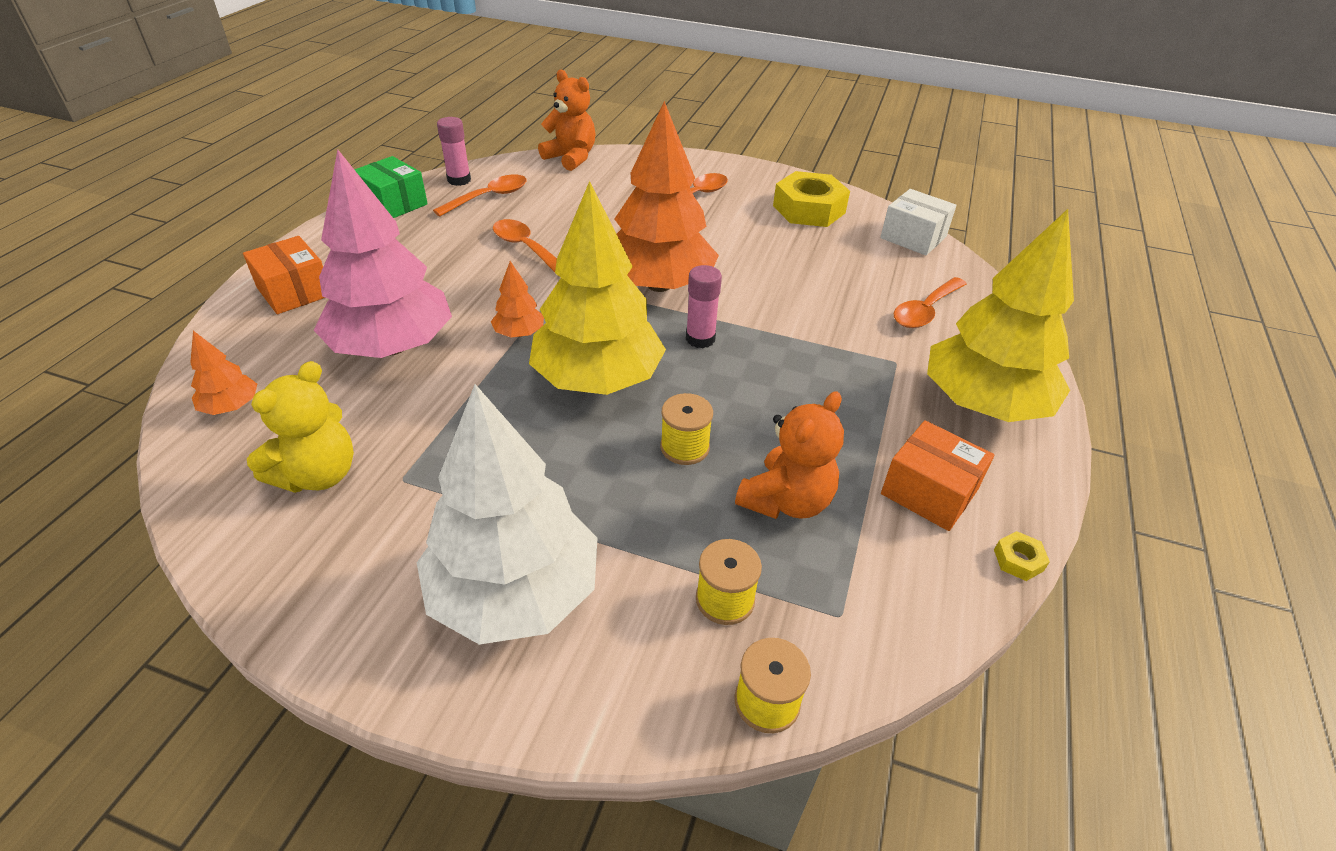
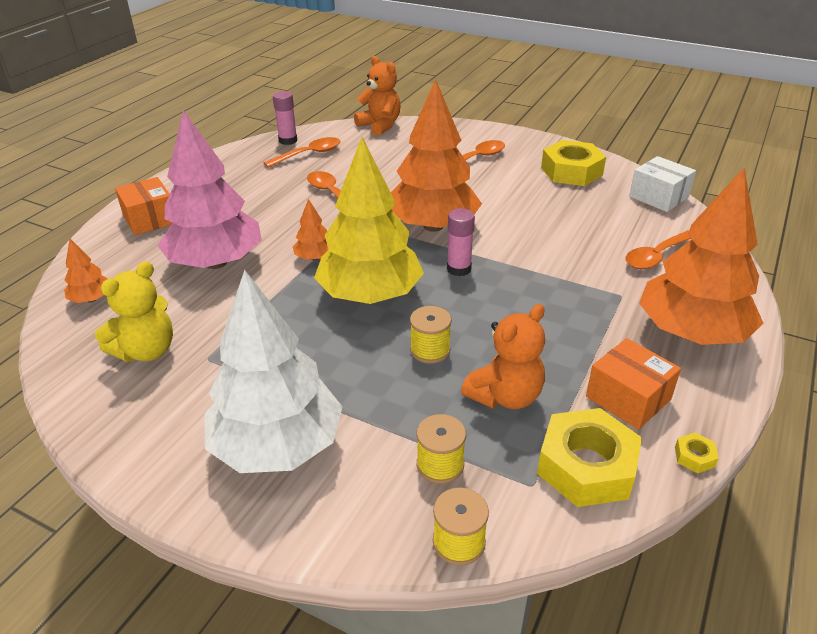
camera: 10 degrees right, 5 degrees down
(393, 204) = (234, 157): green box -> none
(899, 584) = (586, 466): none -> yellow nut
(983, 404) = (691, 333): yellow tree -> orange tree

